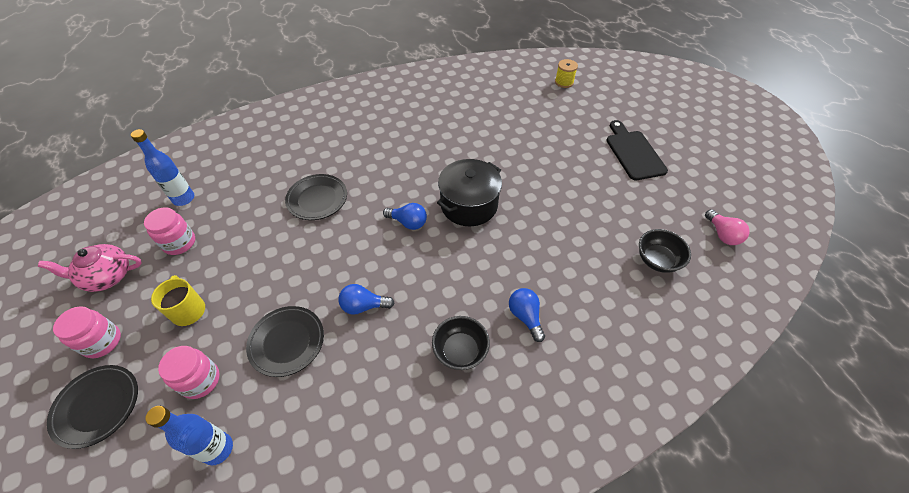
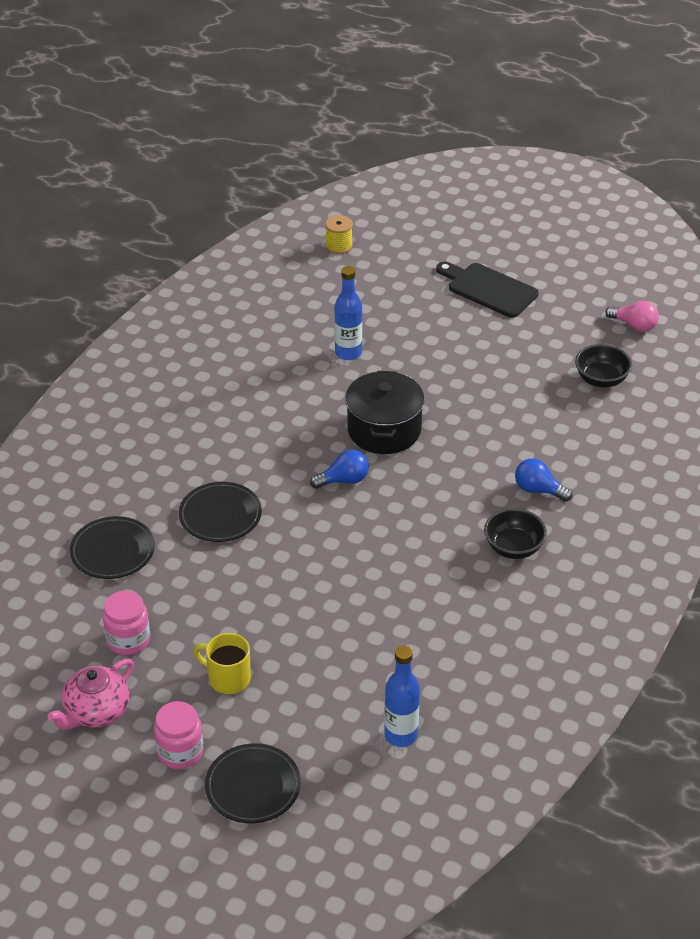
camera: 40 degrees left, 10 degrees down
(184, 199) = (65, 604): blue bottle -> blue bottle (348, 353)
(200, 380) = (319, 711): pink jar -> none
(287, 342) = (358, 638): black plate -> black plate (112, 551)
(364, 306) = (390, 570): blue light bulb -> none

